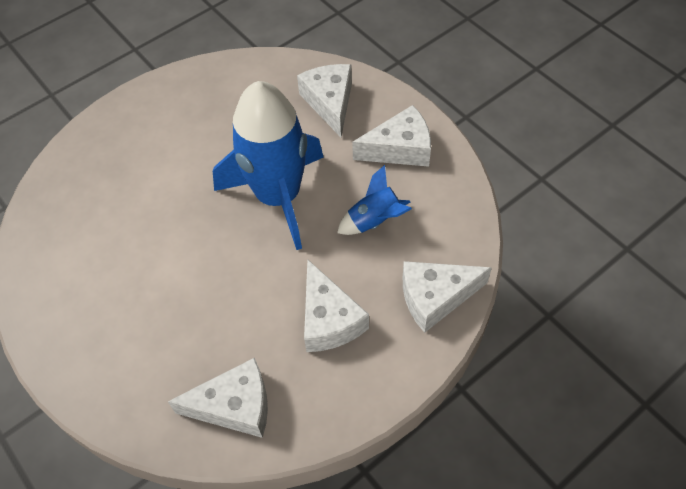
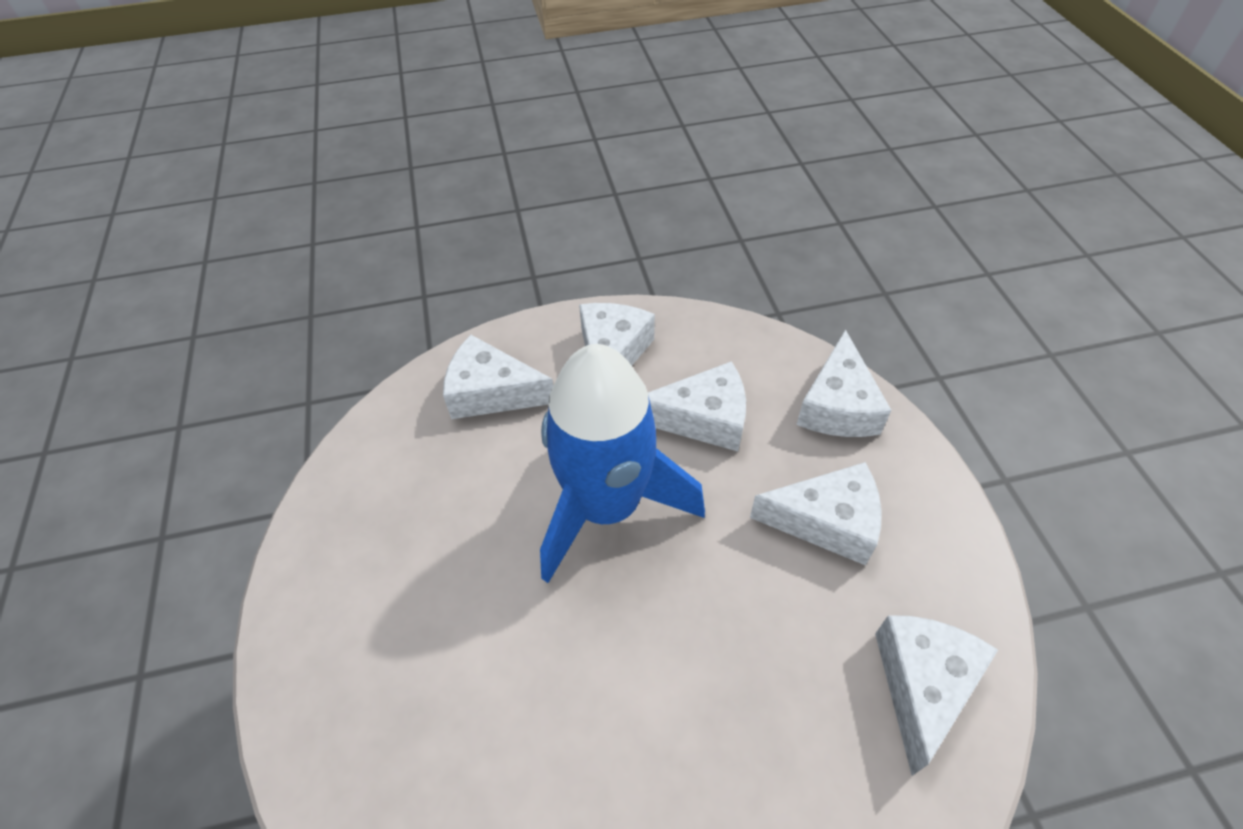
camera: 65 degrees left, 5 degrees down
(375, 221) = (703, 419): blue rocket -> white cheese

